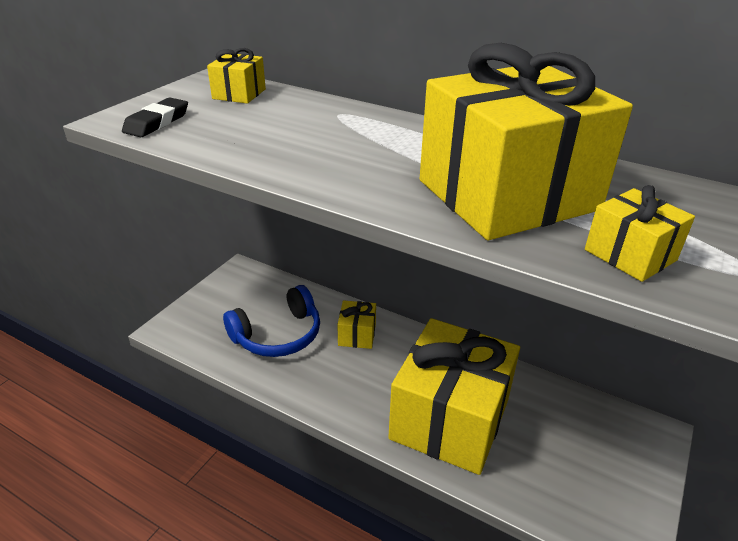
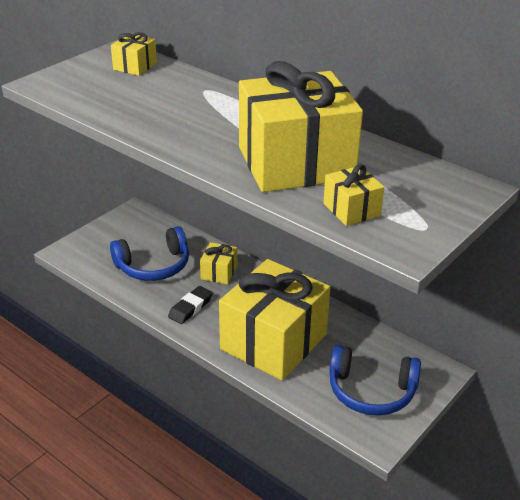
camera: 10 degrees right, 0 degrees up
(157, 122) = (68, 87): black eraser -> black eraser (190, 308)
(591, 473) = (371, 391): none -> blue headphones

